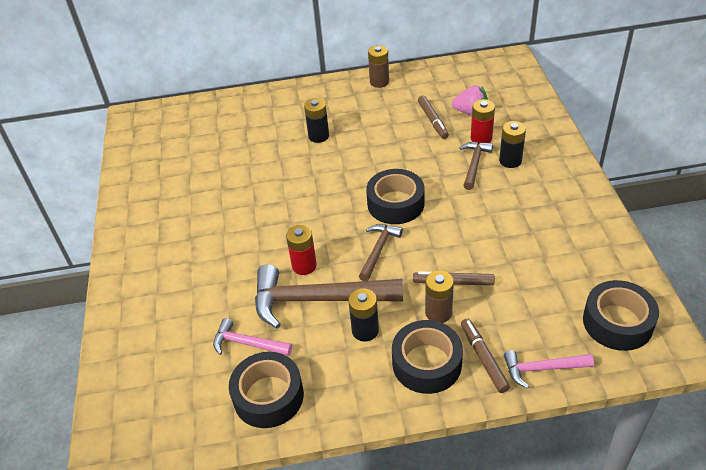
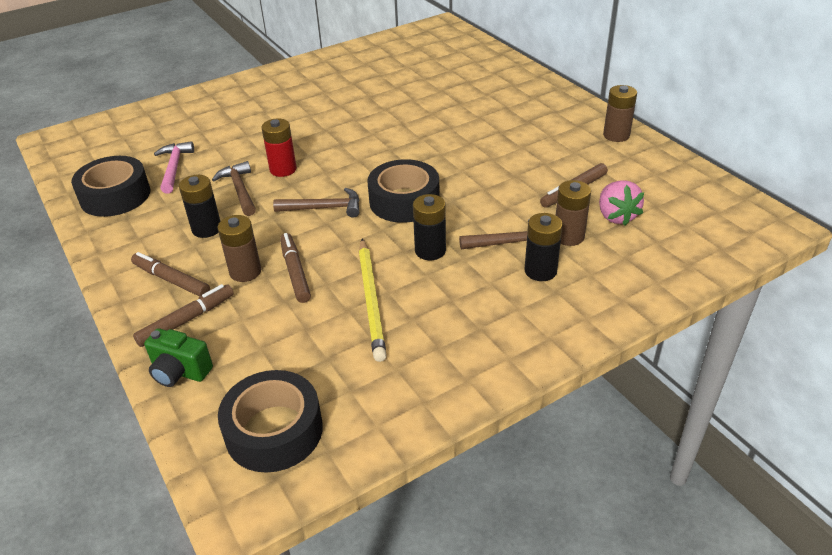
camera: 65 degrees right, 5 degrees down
(318, 136) = (484, 124): black battery -> black battery (430, 251)
(318, 300) = (239, 190): brown hammer -> brown hammer, size x0.52
(427, 363) = (171, 280): black tape -> brown marker
(481, 138) = (568, 236): red battery -> brown battery
(505, 247) = (371, 300): none -> yellow pencil
(542, 369) = (180, 372): pink hammer -> green camera

